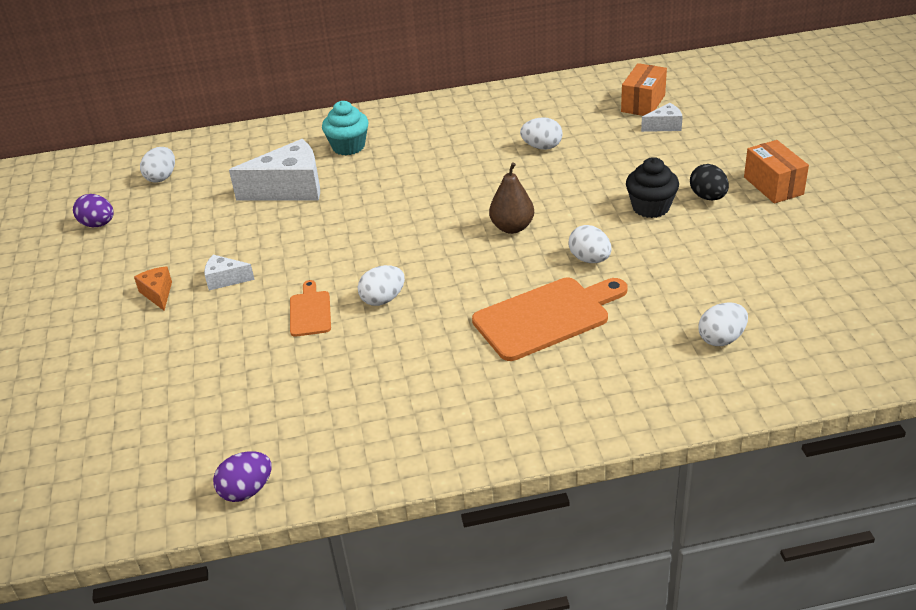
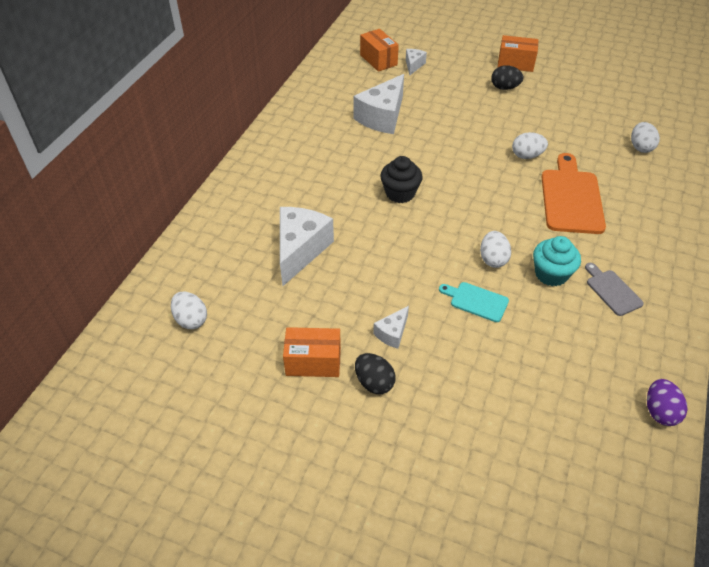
camera: 60 degrees left, 10 degrees up
(98, 224) = (222, 390): purple egg -> none
(158, 294) = (374, 382): orange cheese -> black egg
(159, 253) = (313, 362): none -> orange box
(310, 311) = (476, 301): orange cutting board -> turquoise cutting board
(348, 146) = (275, 197): turquoise cupcake -> turquoise cupcake (551, 274)
(410, 399) = (612, 290): none -> grey cutting board
(512, 227) = (463, 169): brown pear -> none
(542, 147) = (382, 117): white egg -> white cheese
(650, 207) = (495, 110): black cupcake -> black cupcake (400, 193)

